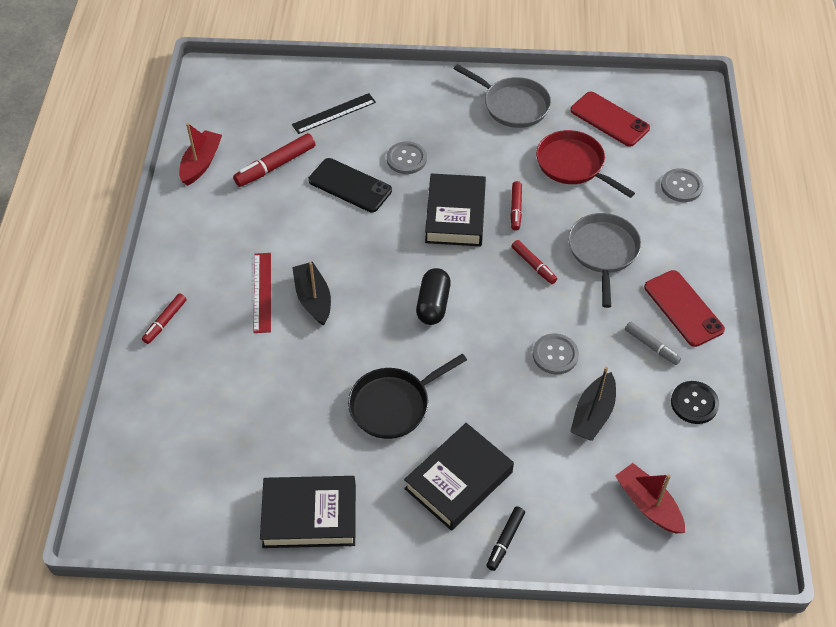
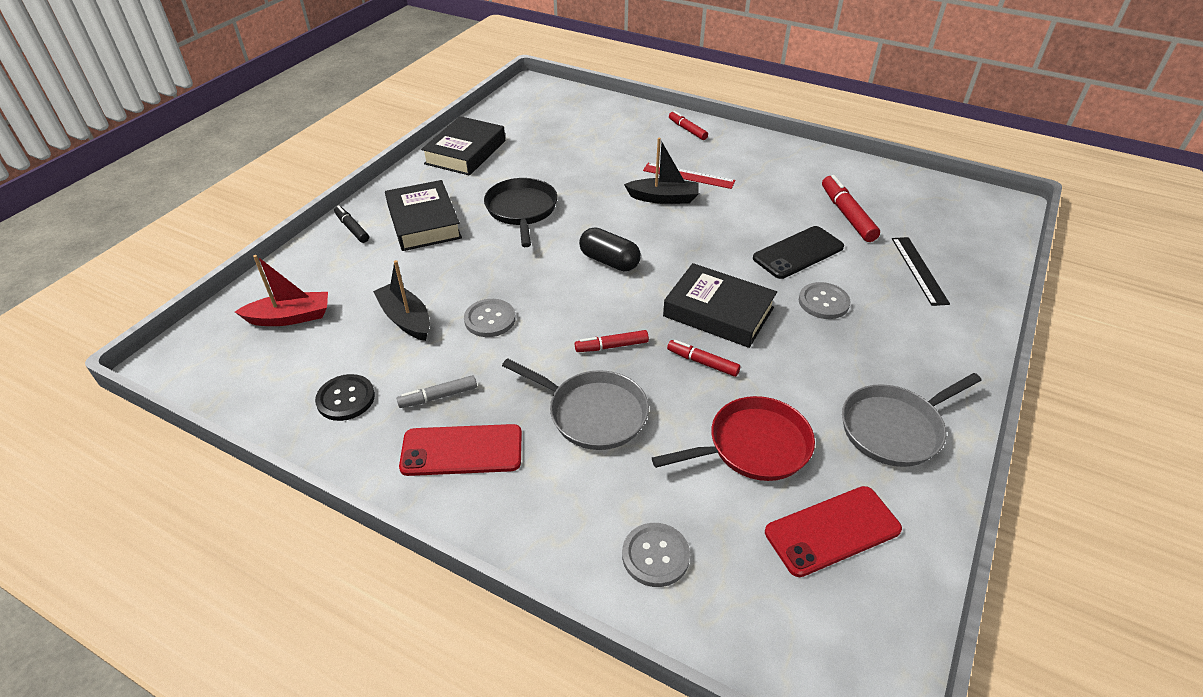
camera: 115 degrees right, 10 degrees down
(201, 163) = (866, 176): red boat -> none

